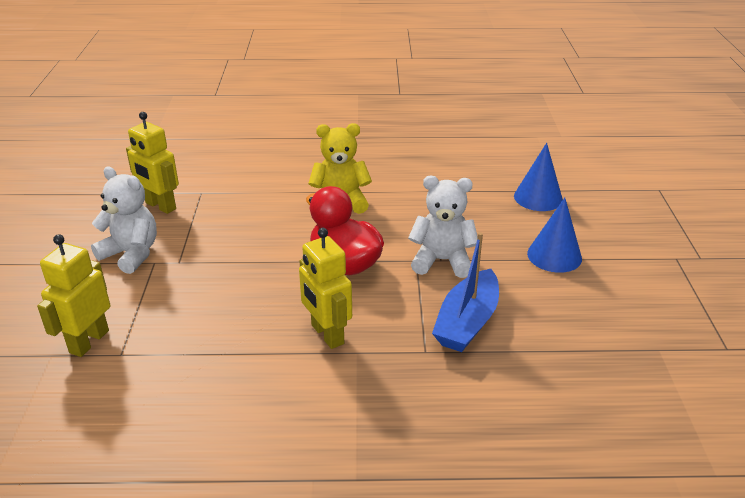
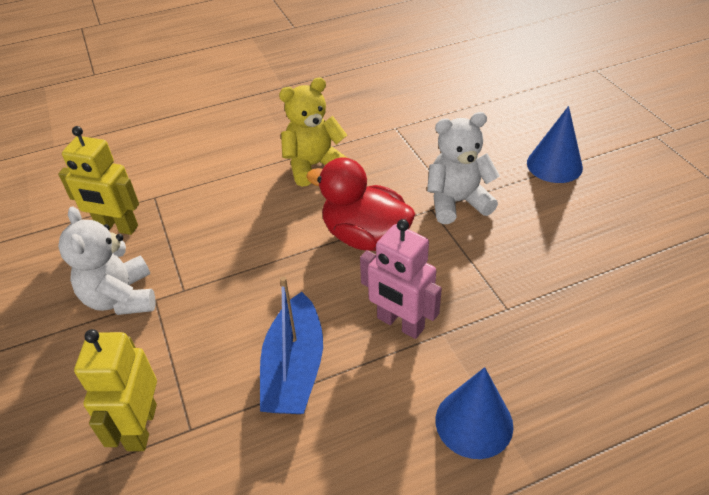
camera: 20 degrees left, 10 degrees up
(131, 254) = (121, 298): white teddy bear -> white teddy bear turned 120 degrees counterclockwise
(327, 334) = (400, 324): yellow robot -> pink robot
(467, 322) = (524, 262): blue boat -> blue boat (294, 368)
(538, 197) = (499, 107): blue cone -> blue cone (474, 422)

